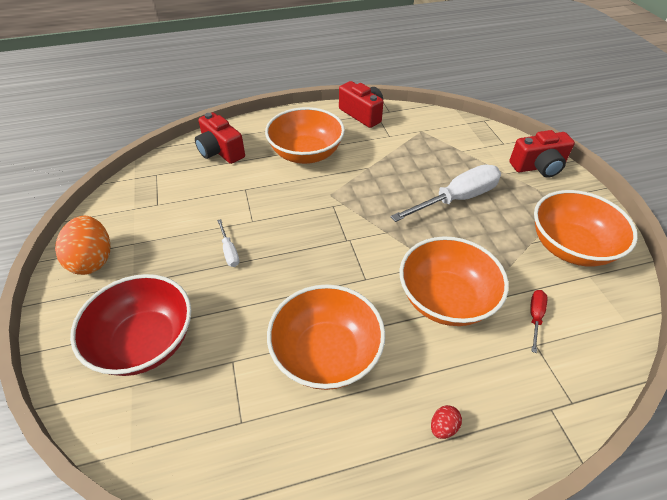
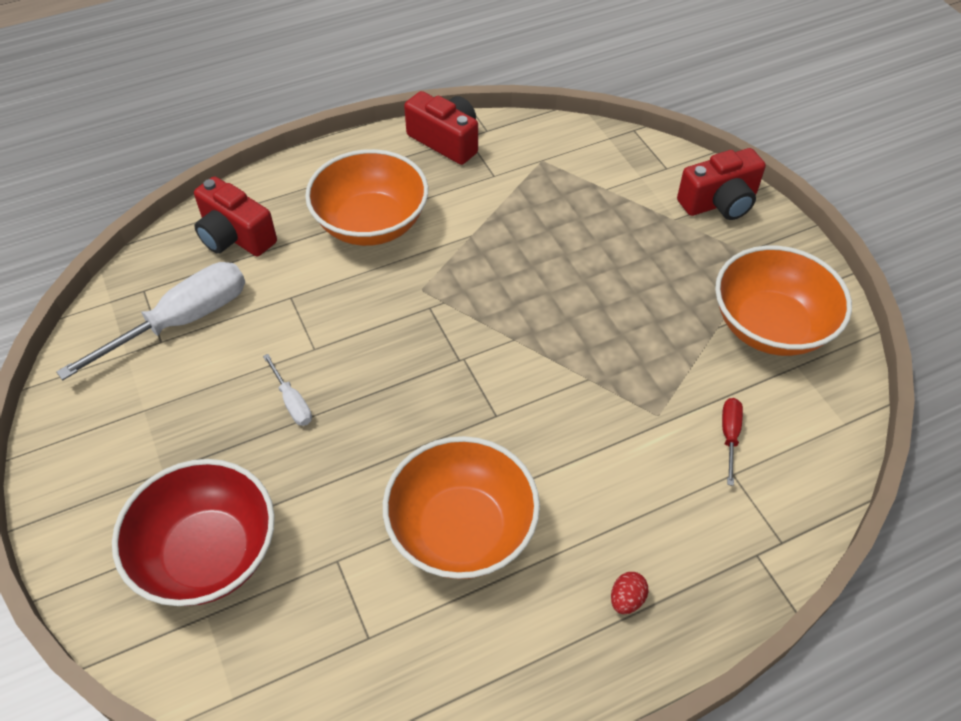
camera: 10 degrees left, 5 degrees up
(93, 260) = (91, 445): orange egg -> none
(446, 299) = (610, 429): orange bowl -> none
(457, 199) = (608, 271): white screwdriver -> white screwdriver (181, 321)

